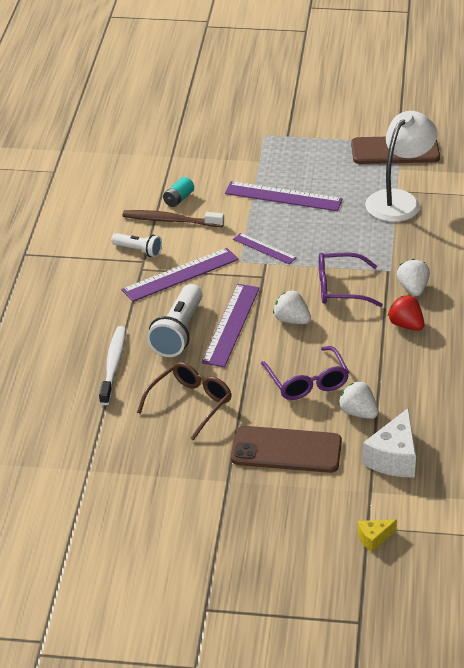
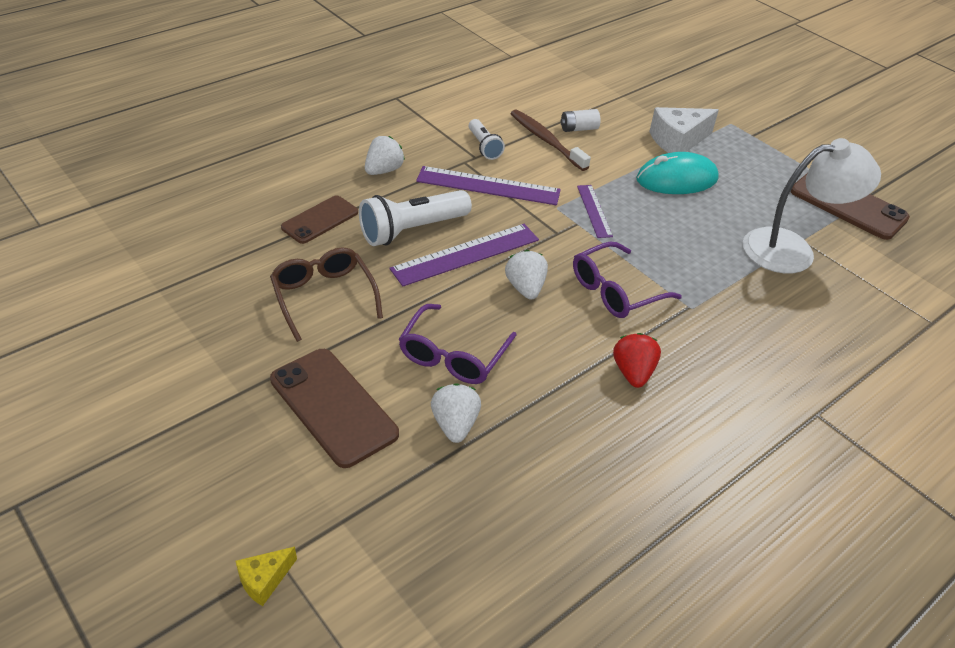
camera: 40 degrees right, 5 degrees up
(113, 365) = (320, 220): white toothbrush -> brown phone
(178, 199) = (578, 129): turquoise battery -> white battery
(190, 404) = (324, 297): brown glasses -> brown glasses turned 105 degrees counterclockwise
(283, 196) = (676, 179): purple ruler -> turquoise mouse
(340, 288) = (615, 291): purple glasses -> purple glasses turned 75 degrees counterclockwise
(374, 538) = (264, 580): yellow cheese -> yellow cheese turned 60 degrees counterclockwise
(393, 458) = (419, 504): white cheese -> white cheese (677, 141)
(413, 289) = (691, 341): white strawberry -> white strawberry (383, 170)

